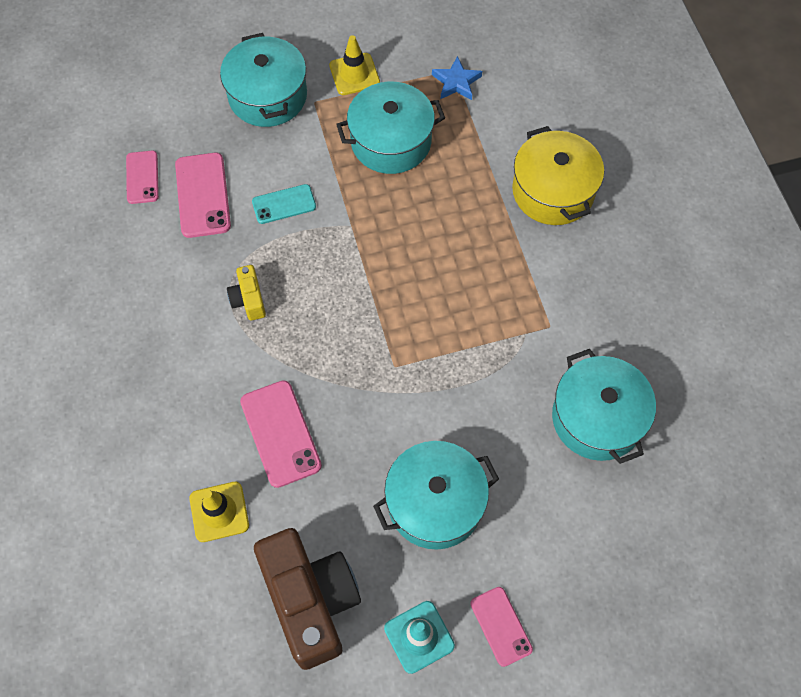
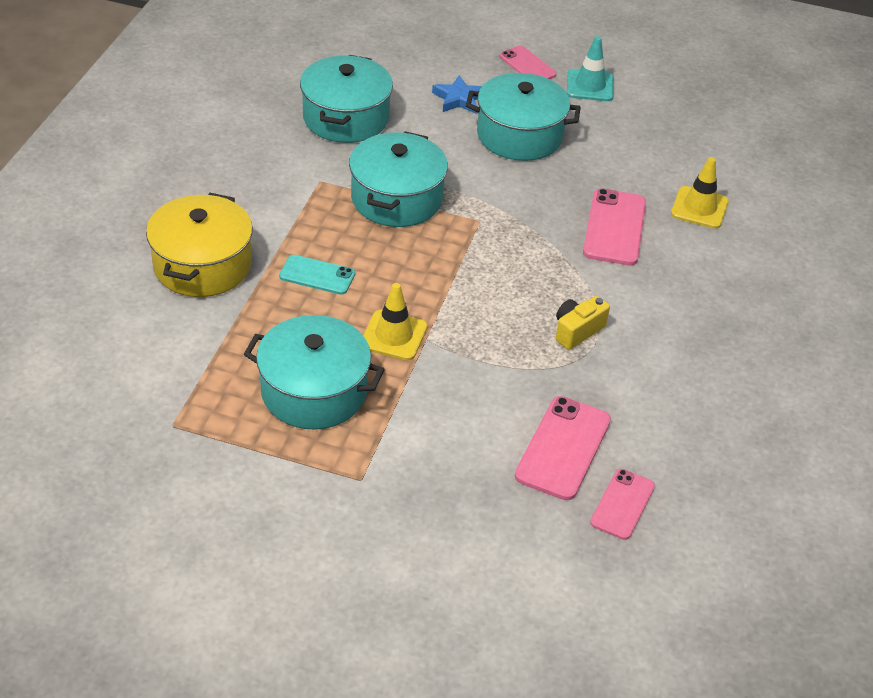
camera: 150 degrees left, 20 degrees down
(248, 299) = (577, 331): yellow camera -> yellow camera turned 150 degrees counterclockwise
(268, 96) = (410, 517): turquoise pot -> turquoise pot (397, 198)
(284, 204) = (480, 393): turquoise phone -> turquoise phone (317, 275)
(311, 601) = (657, 133): brown camera -> none
(354, 74) = (286, 484): yellow traffic cone -> yellow traffic cone (393, 335)
(456, 82) = (182, 411): blue star -> blue star (458, 99)
(501, 626) = (527, 65): pink phone -> pink phone turned 45 degrees counterclockwise

